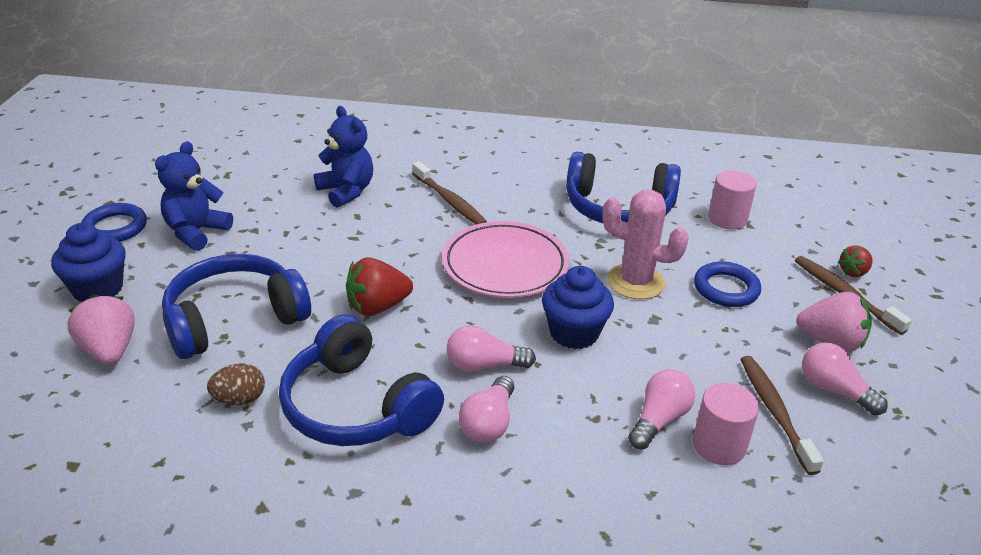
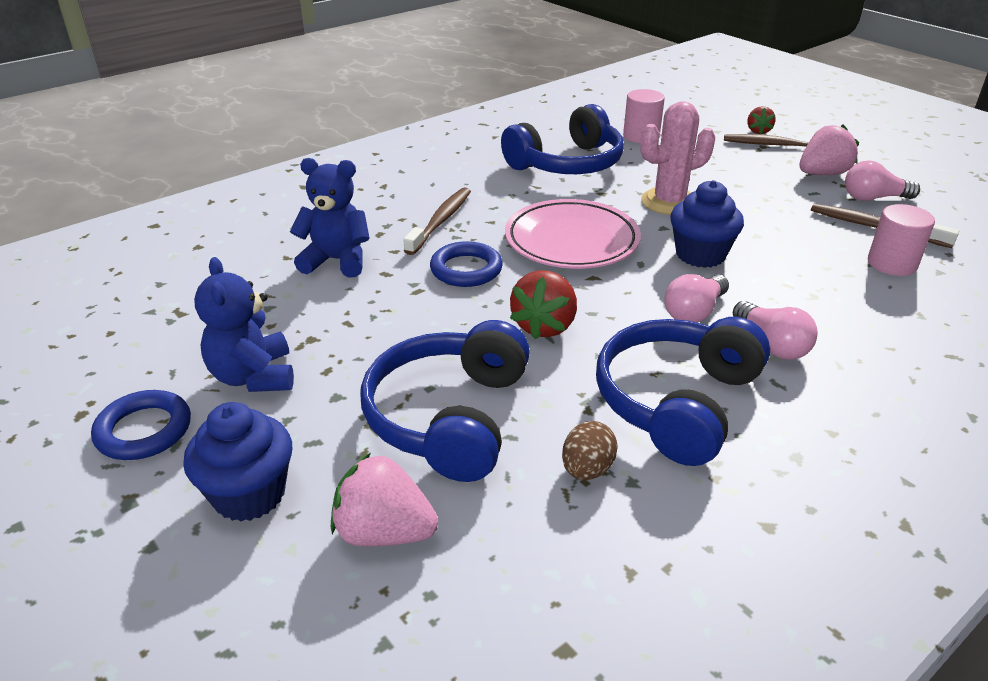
camera: 45 degrees left, 0 degrees up
(356, 406) = (677, 402): blue headphones -> blue headphones turned 120 degrees clockwise
(450, 201) = (440, 221): brown toothbrush -> brown toothbrush turned 75 degrees counterclockwise
(659, 420) = (842, 272): pink light bulb -> none
(726, 289) = (721, 176): blue ring -> blue ring (466, 269)

